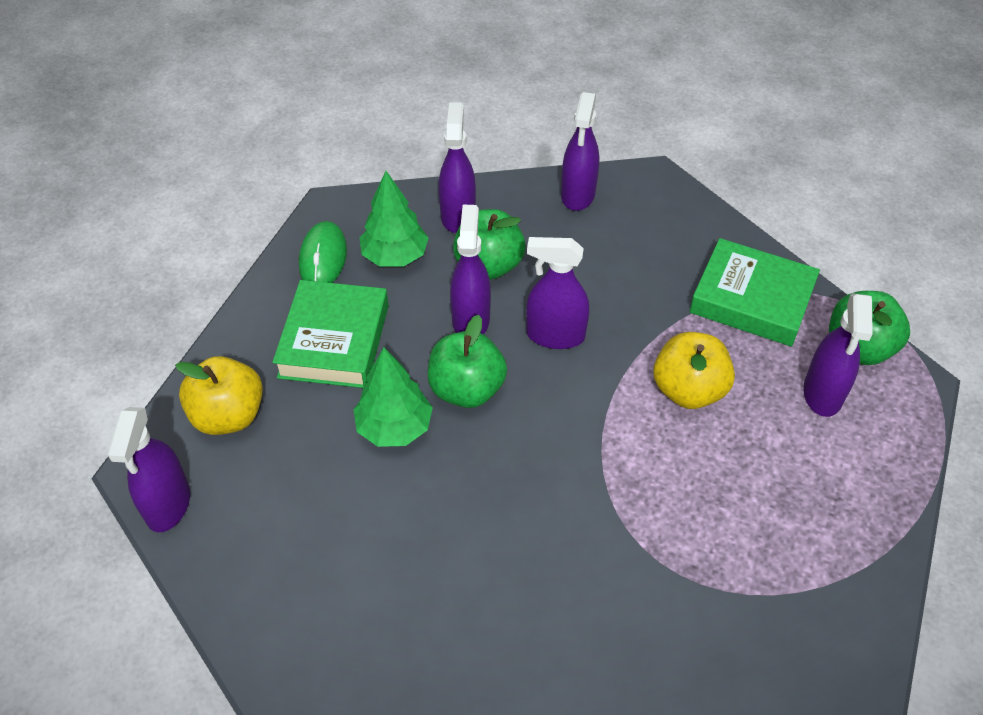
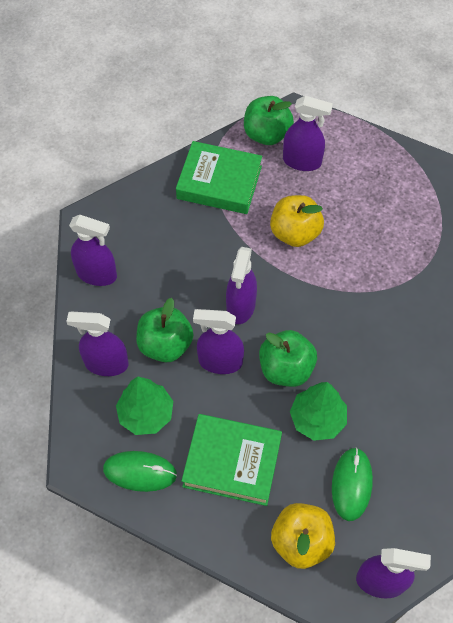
camera: 85 degrees left, 10 degrees up
(301, 469) = (351, 484): none -> green mouse
(752, 299) = (219, 182): green book -> green book turned 75 degrees clockwise

